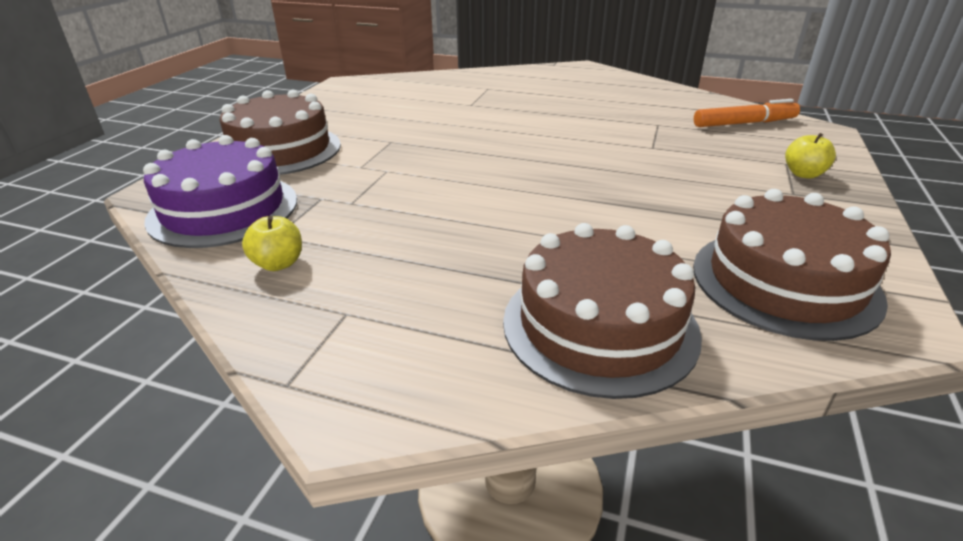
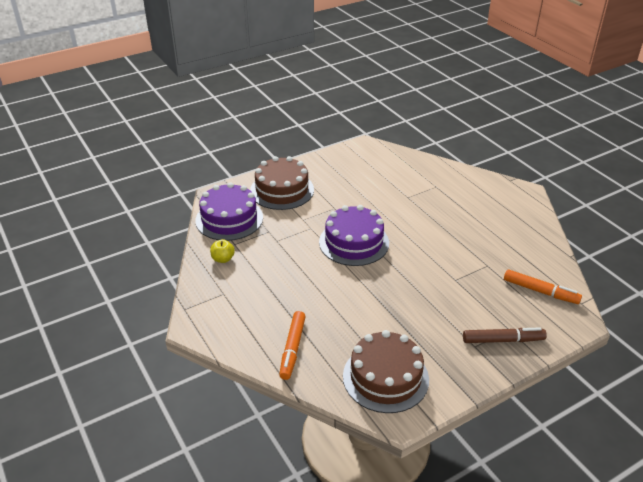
camera: 40 degrees right, 5 degrees up
(473, 161) = (354, 242): none -> purple cake
(599, 325) = (292, 349): brown cake -> orange marker
(803, 174) = (503, 340): yellow apple -> brown marker

